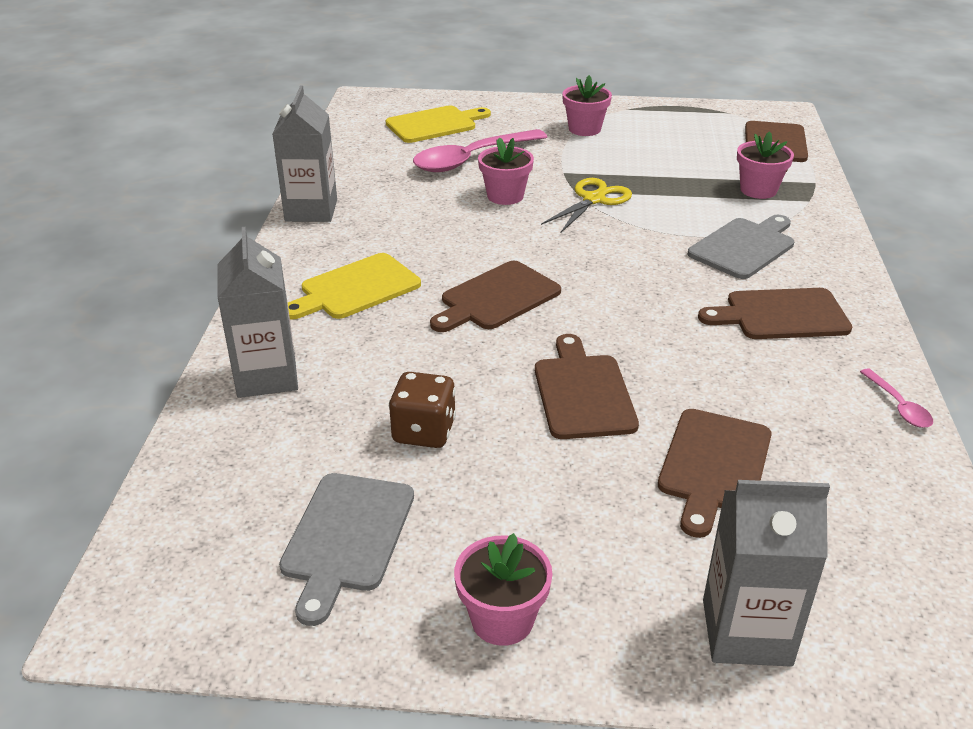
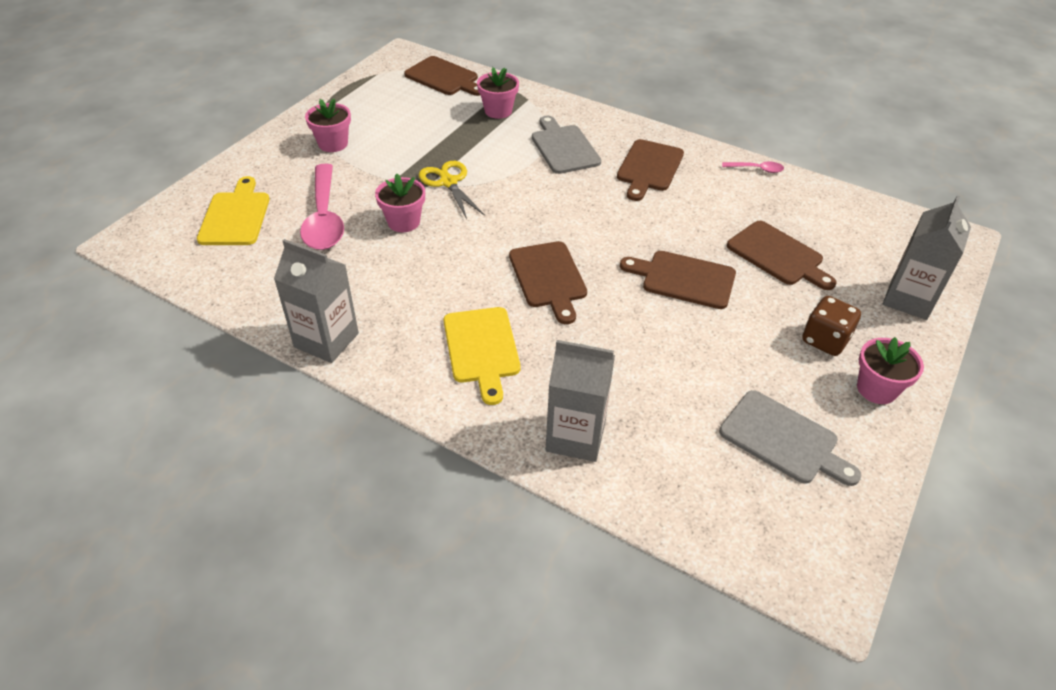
camera: 65 degrees left, 10 degrees up
(424, 432) = (689, 367): brown dice -> brown dice (825, 340)

